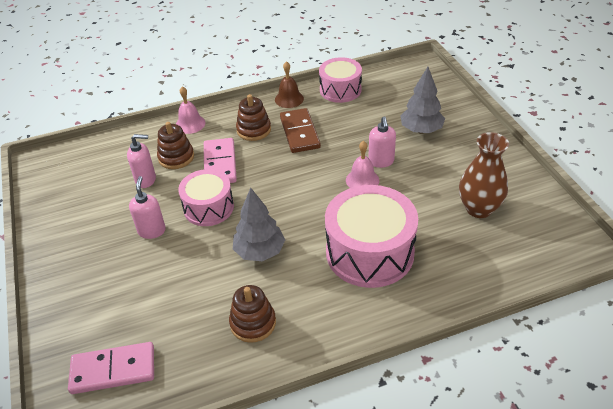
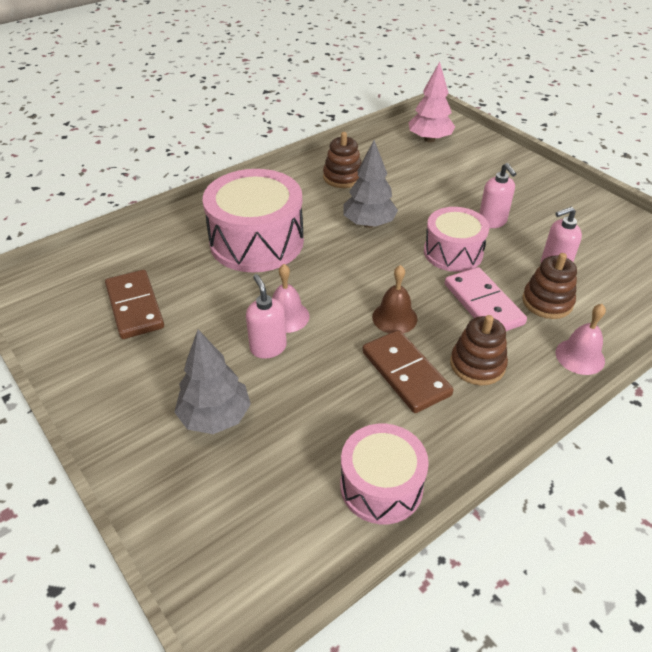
camera: 160 degrees right, 0 degrees up
(113, 370) = (429, 139): pink domino -> pink tree
(289, 99) = (463, 441): brown bell -> brown bell (394, 318)
(478, 208) = (134, 307): brown vase -> brown domino

